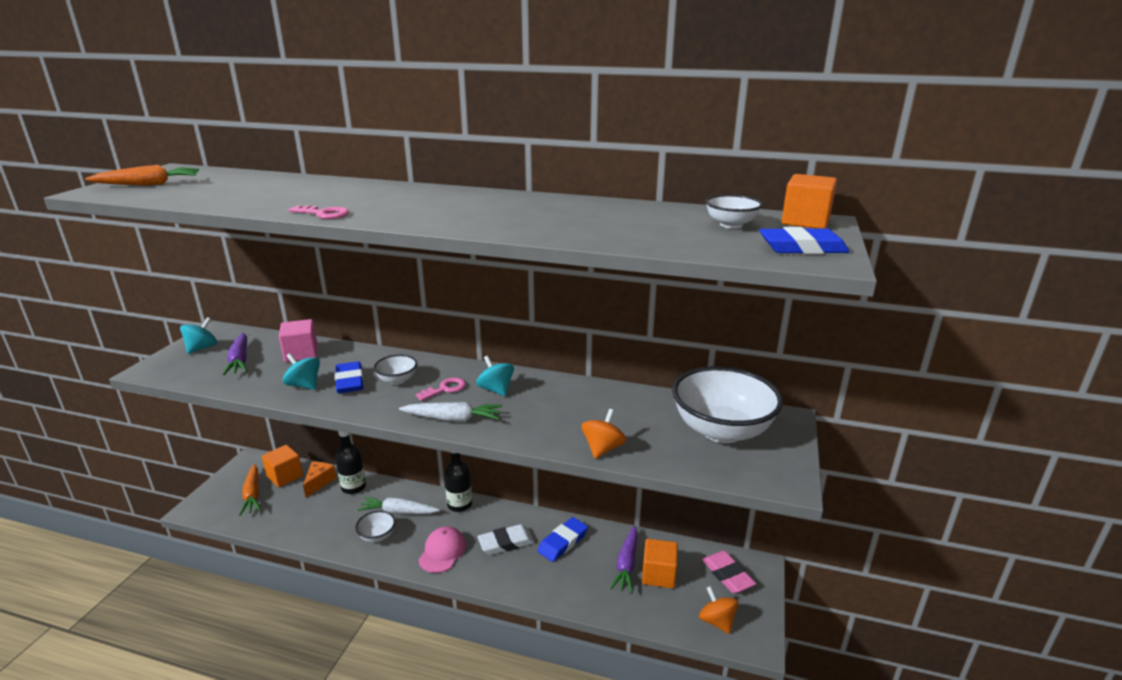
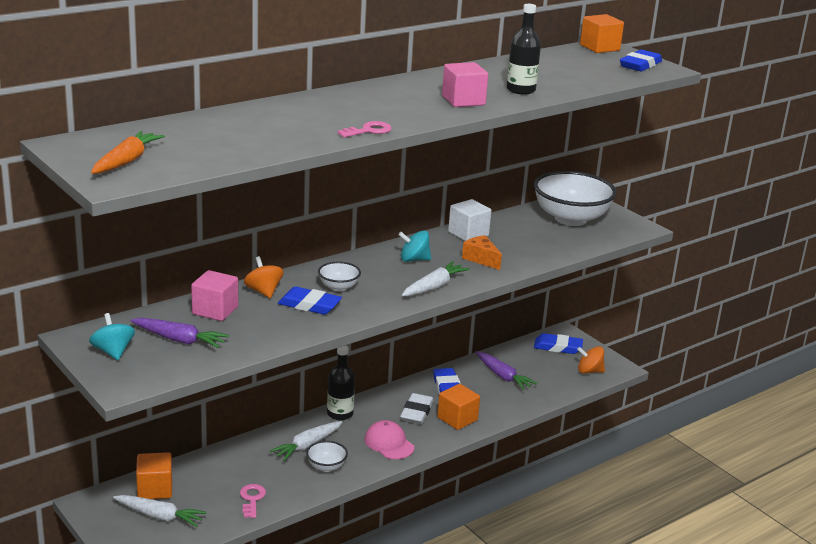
camera: 55 degrees left, 0 degrees up
(253, 494) = (159, 516): orange carrot -> white carrot
(304, 385) = (285, 324): turquoise spinning top -> none
(319, 482) = (197, 472): orange cheese -> orange cheese (481, 259)
(353, 487) = (235, 456): black bottle -> black bottle (520, 90)
(445, 389) = (384, 275): pink key -> pink key (252, 499)
(479, 219) = (463, 101): none -> pink cube
(589, 393) = (468, 234): none -> white cube
(603, 448) = (542, 257): orange spinning top -> orange spinning top (263, 291)
(658, 575) = (527, 370): orange cube -> orange cube (457, 419)
(727, 575) = (558, 347): pink eraser -> blue eraser
(731, 225) = (579, 61): white bowl -> none

